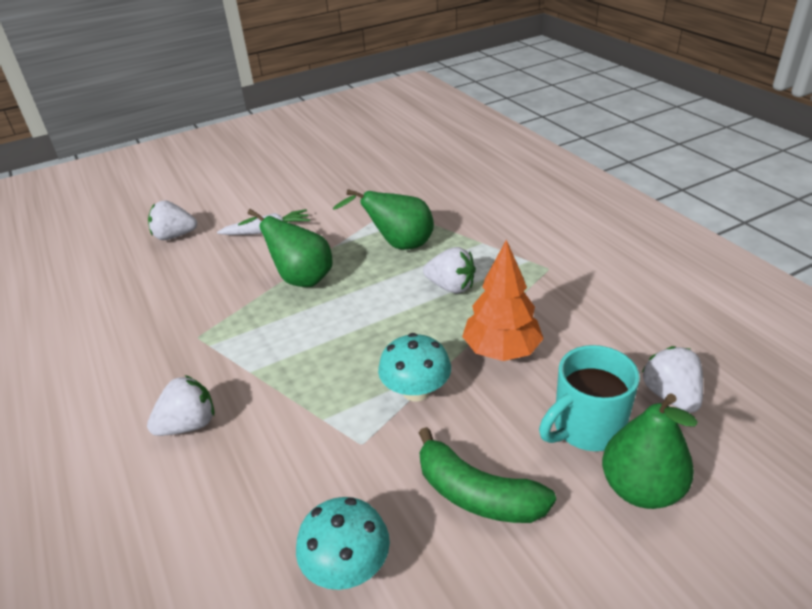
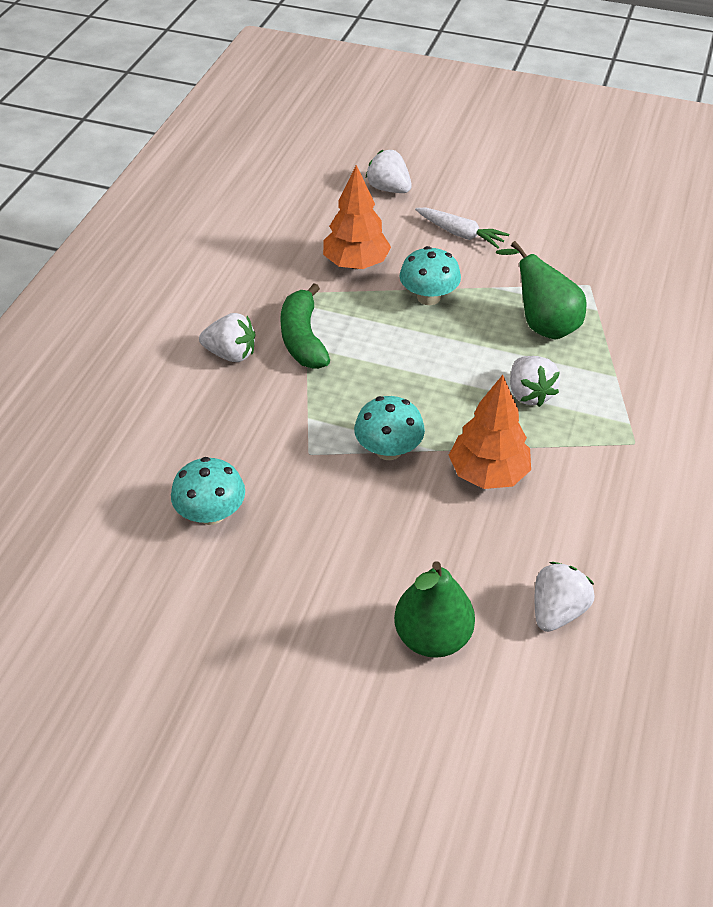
camera: 45 degrees right, 10 degrees up
(214, 293) = (356, 264): none -> orange tree
(299, 278) = (428, 297): green pear -> turquoise mushroom
(477, 494) = (330, 544): green banana -> green banana (303, 339)
(586, 428) = (459, 573): turquoise mug -> none

